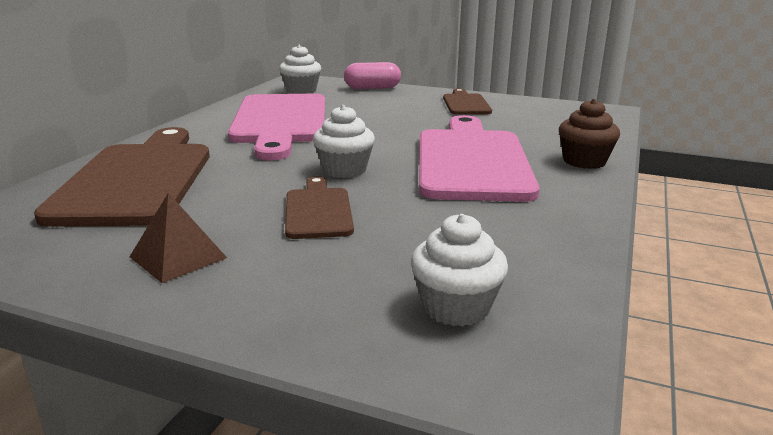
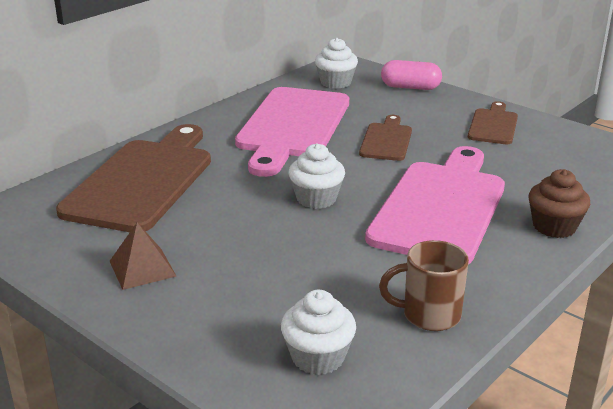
camera: 20 degrees right, 5 degrees up
(318, 211) = (268, 242): brown cutting board -> brown cutting board (386, 140)
(539, 245) = (428, 315): none -> brown mug

